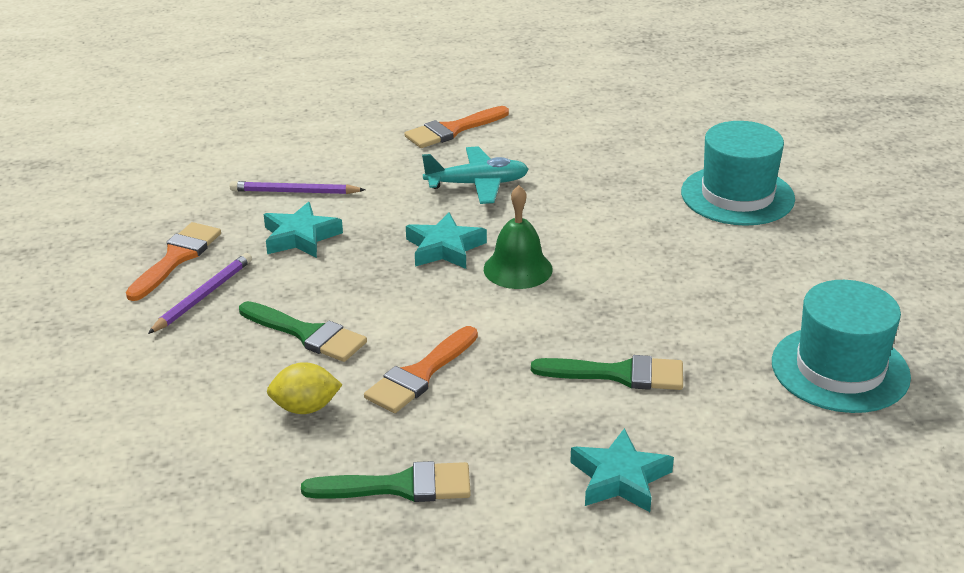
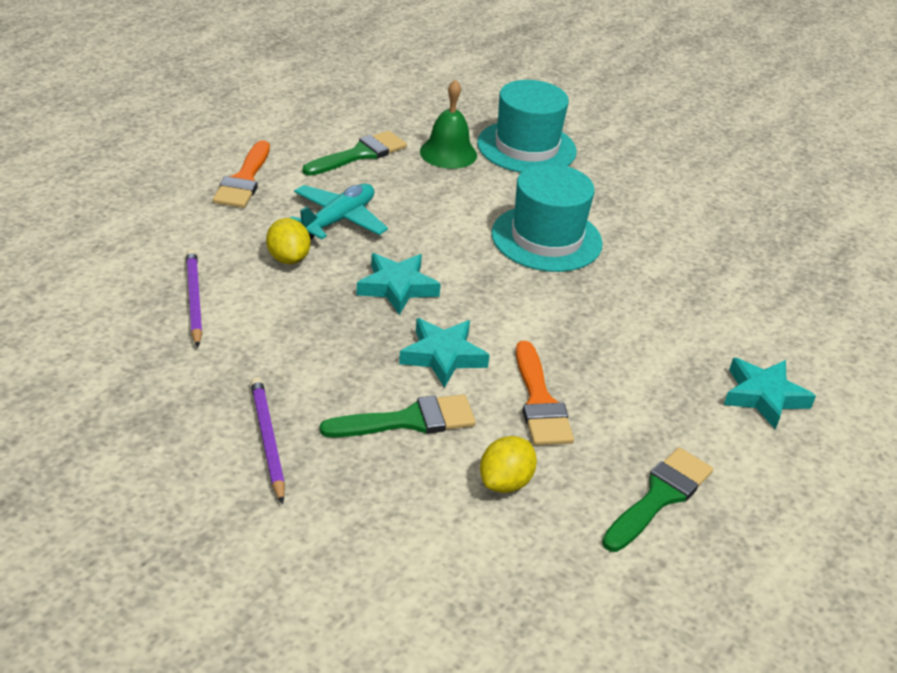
camera: 50 degrees left, 5 degrees up
(176, 258) = (184, 420): orange brush -> none
(294, 192) = (194, 299): purple pencil -> purple pencil turned 120 degrees clockwise
(300, 237) = (266, 338): turquoise star -> turquoise star (443, 356)
(398, 194) = (288, 258): none -> yellow lemon
(518, 269) = (474, 277): green bell -> green bell (448, 153)
(618, 374) = (655, 322): green brush -> green brush (359, 154)
(840, 369) = (756, 246): turquoise hat -> turquoise hat (546, 238)

